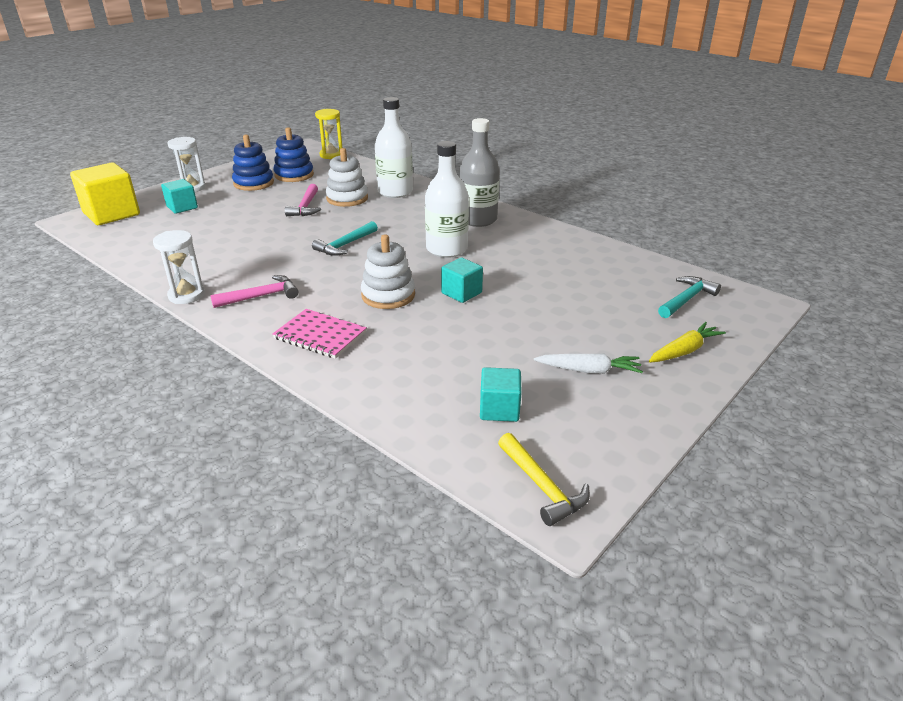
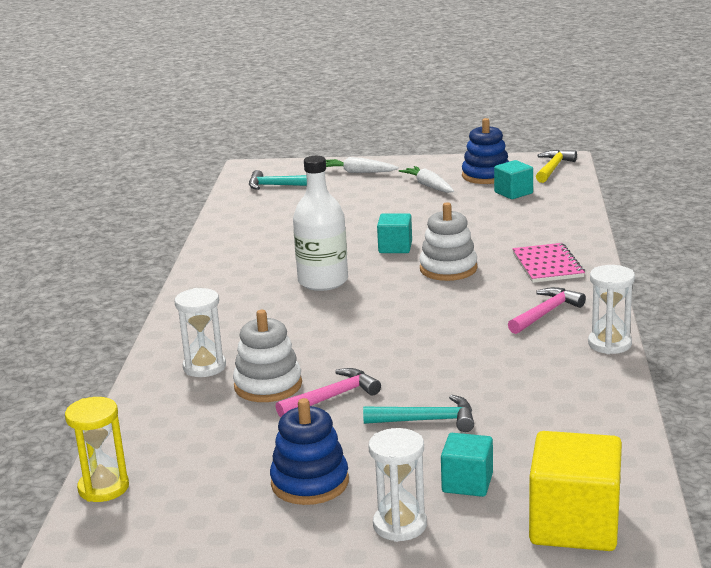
camera: 125 degrees left, 10 degrees down
(261, 296) = (546, 313): pink hammer -> pink hammer turned 105 degrees clockwise
(294, 175) = (234, 469): blue stacking toy -> blue stacking toy (486, 176)
(345, 245) = (391, 326): turquoise hammer -> turquoise hammer (427, 420)
(395, 192) = (204, 367): white bottle -> white hourglass
(478, 219) = (228, 294): grey bottle -> none
(684, 351) = (358, 172): yellow carrot -> white carrot

